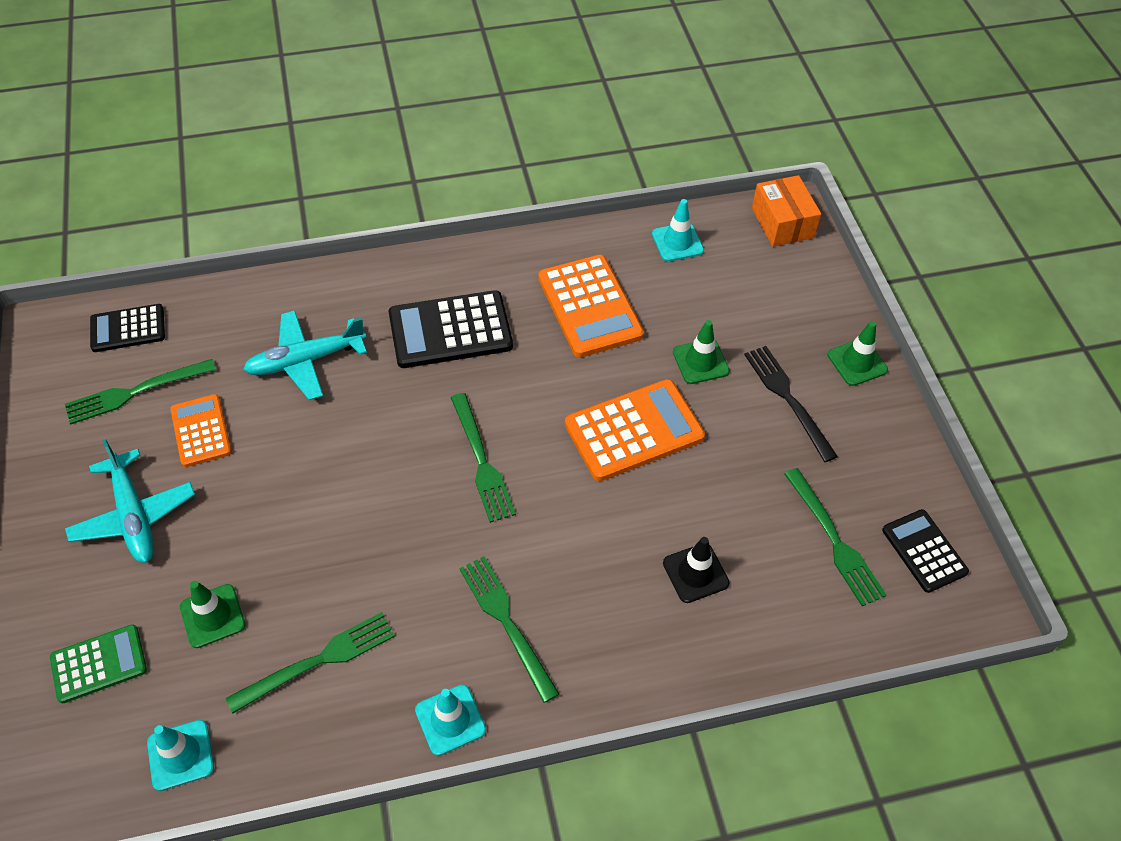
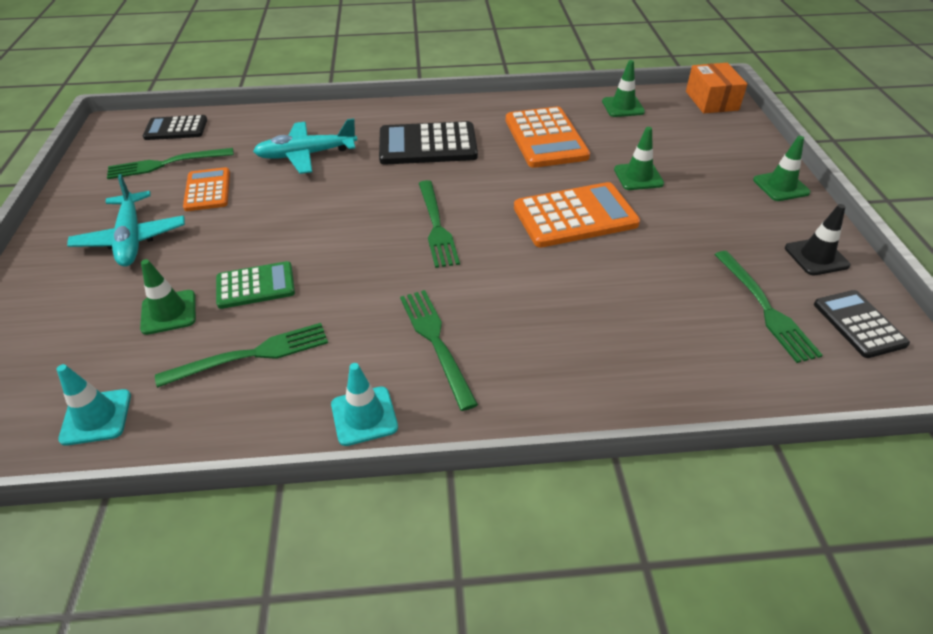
camera: 10 degrees right, 10 degrees down
(99, 664) = (55, 338): green calculator -> green calculator (255, 286)
(677, 242) = (623, 107): turquoise traffic cone -> green traffic cone
(695, 573) = (625, 321): black traffic cone -> black traffic cone (816, 257)
(787, 398) = (716, 204): black fork -> none

